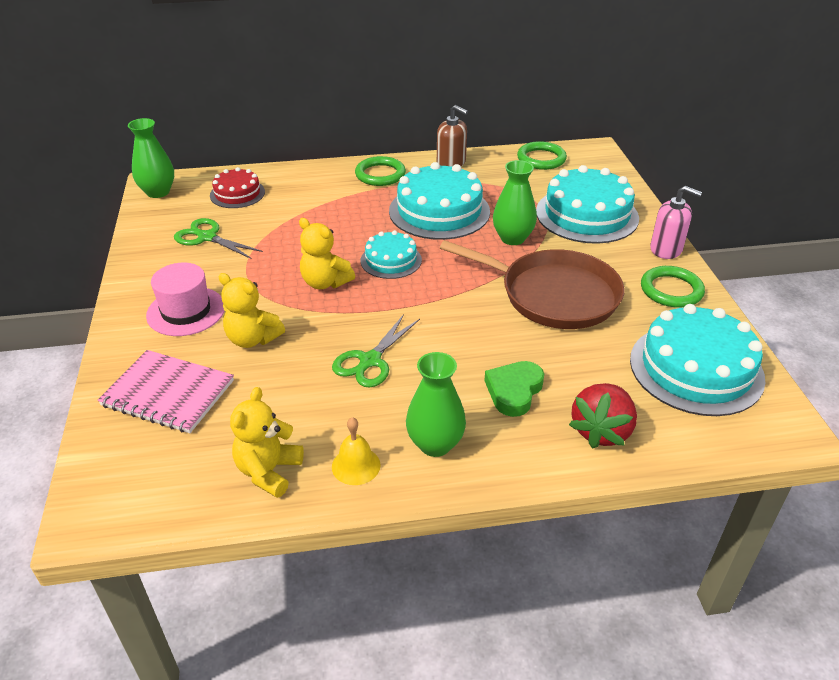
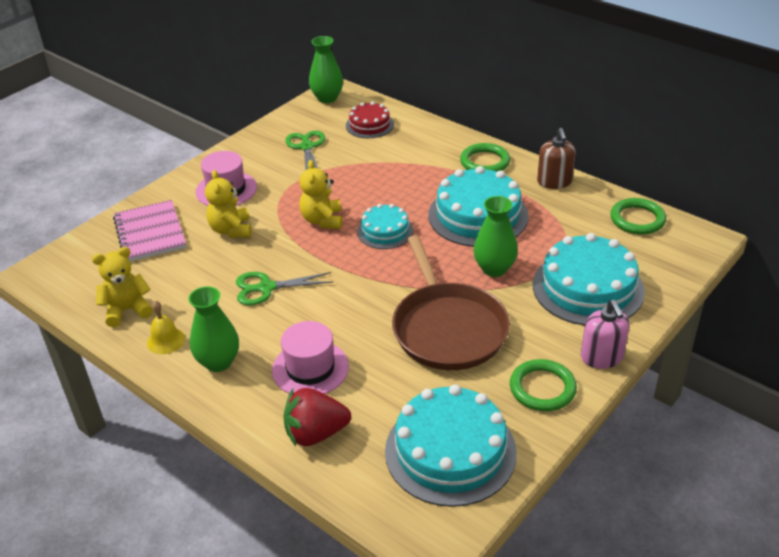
camera: 50 degrees right, 0 degrees up
(514, 391) = (310, 368): green heart -> pink hat

